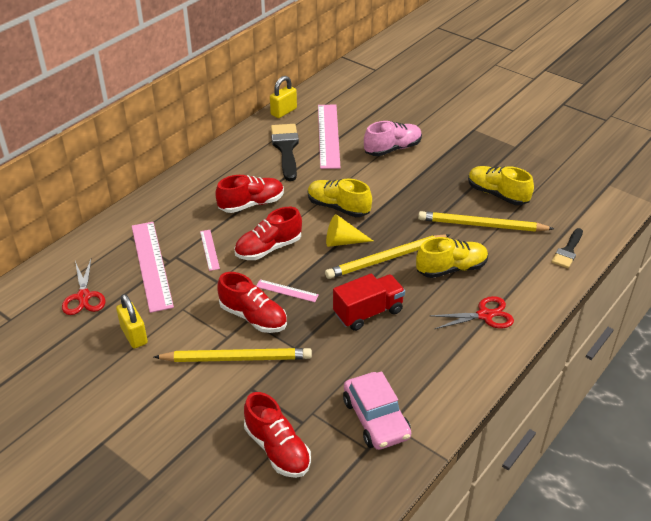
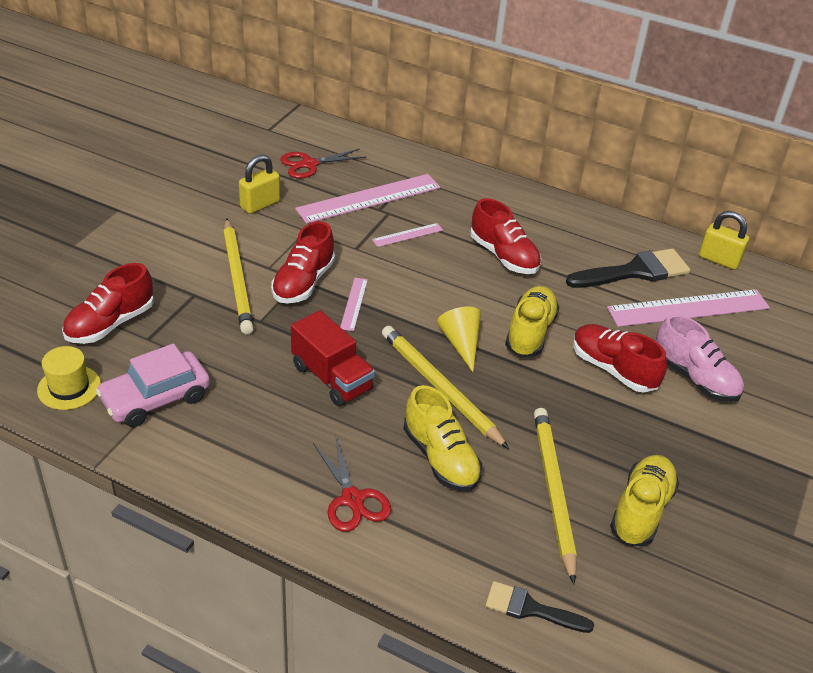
camera: 75 degrees right, 0 degrees up
(268, 248) = (425, 280): red shoe -> red shoe (613, 369)
(355, 478) = (69, 387): none -> yellow hat

